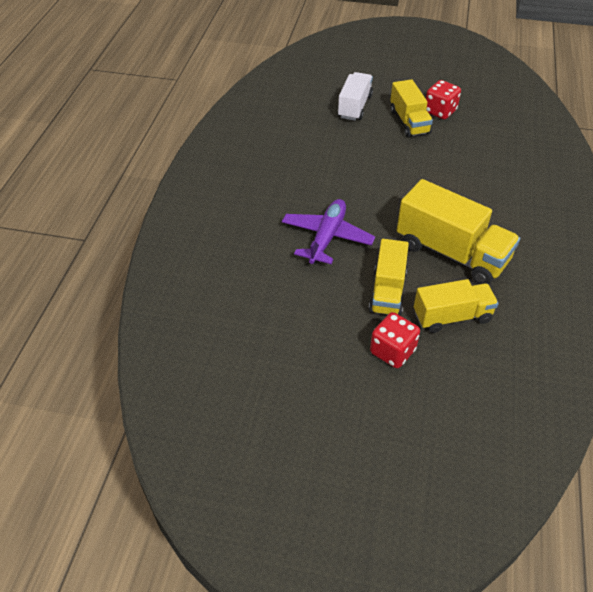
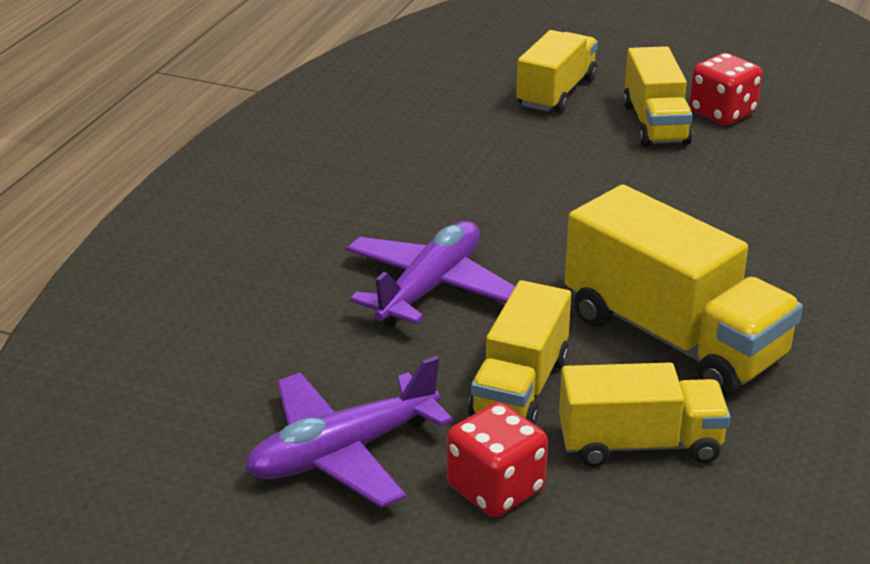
camera: 10 degrees right, 15 degrees down
(314, 341) = (343, 452): none -> purple plane
(354, 106) = (556, 93): white truck -> yellow truck

